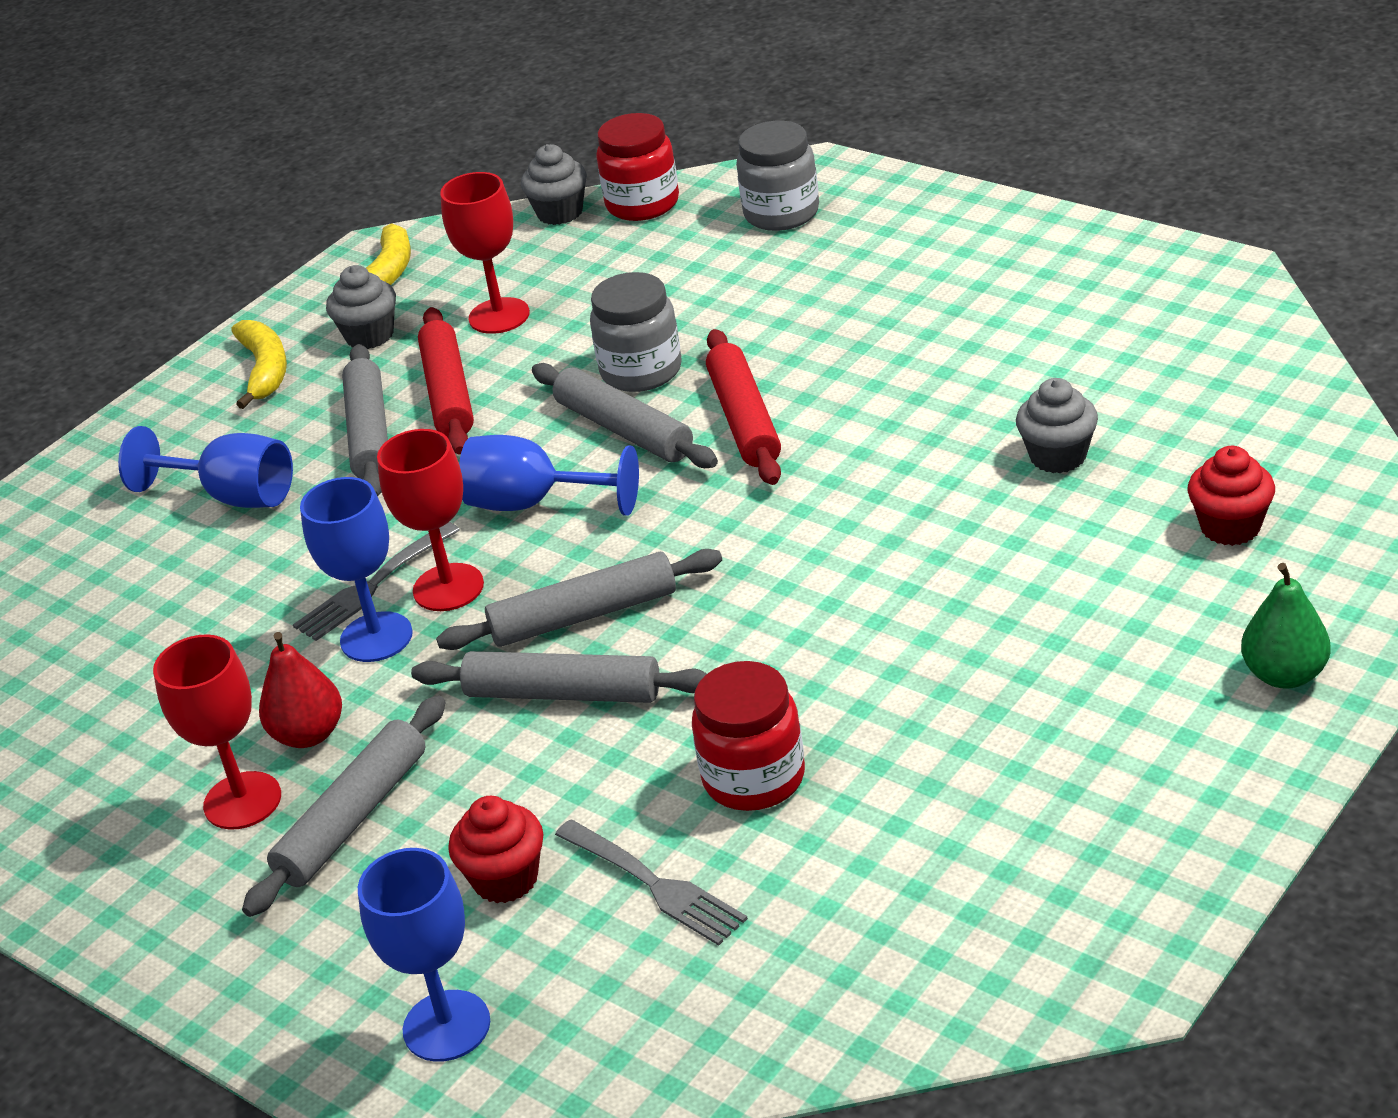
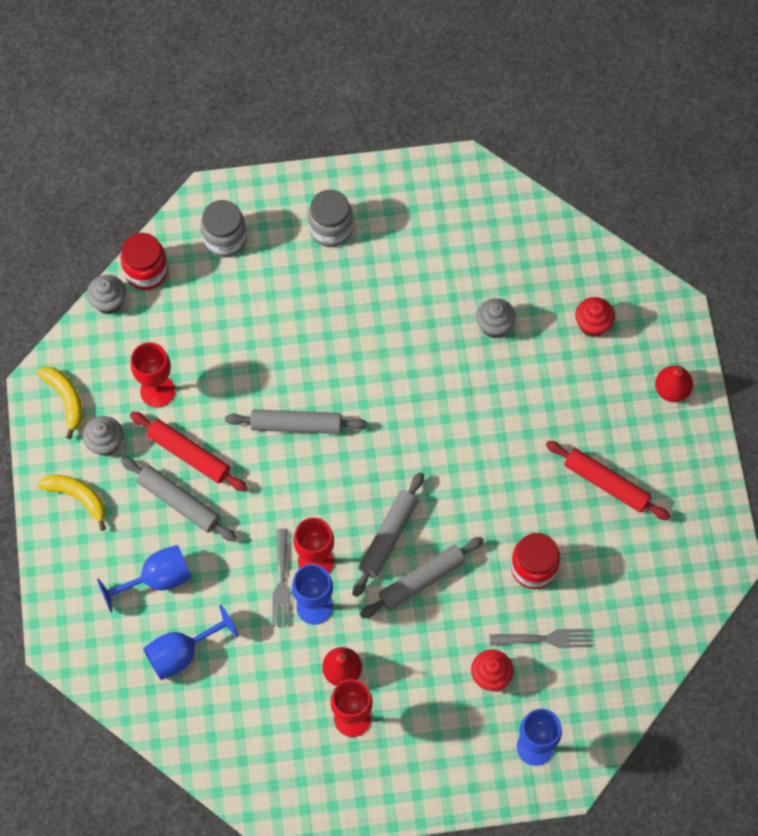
camera: 50 degrees left, 30 degrees up
(353, 818) = (404, 693): grey rolling pin -> none
(534, 503) = (302, 493): blue goblet -> blue goblet (182, 653)
(641, 371) = (266, 385): grey jar -> grey jar (331, 229)
(744, 420) = (344, 385): red rolling pin -> red rolling pin (606, 483)
(1284, 675) = (671, 390): green pear -> red pear

